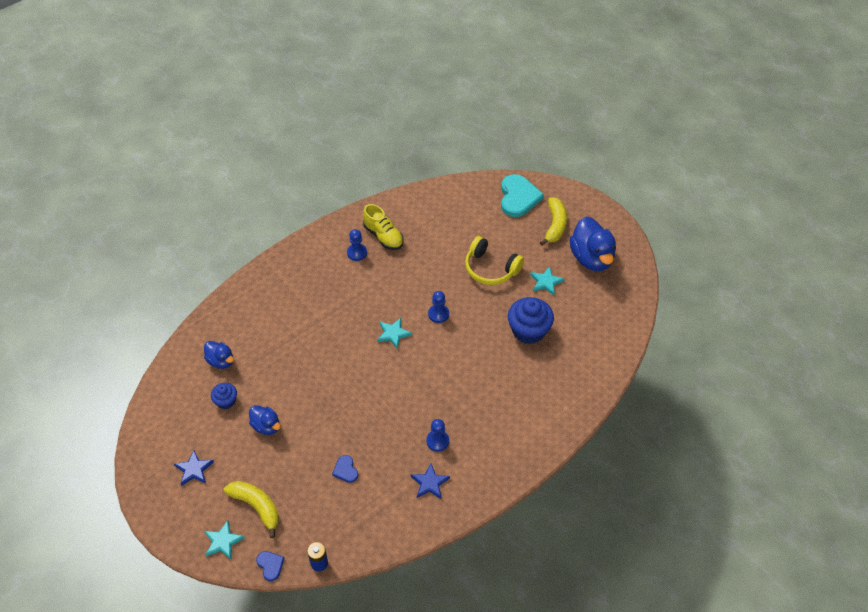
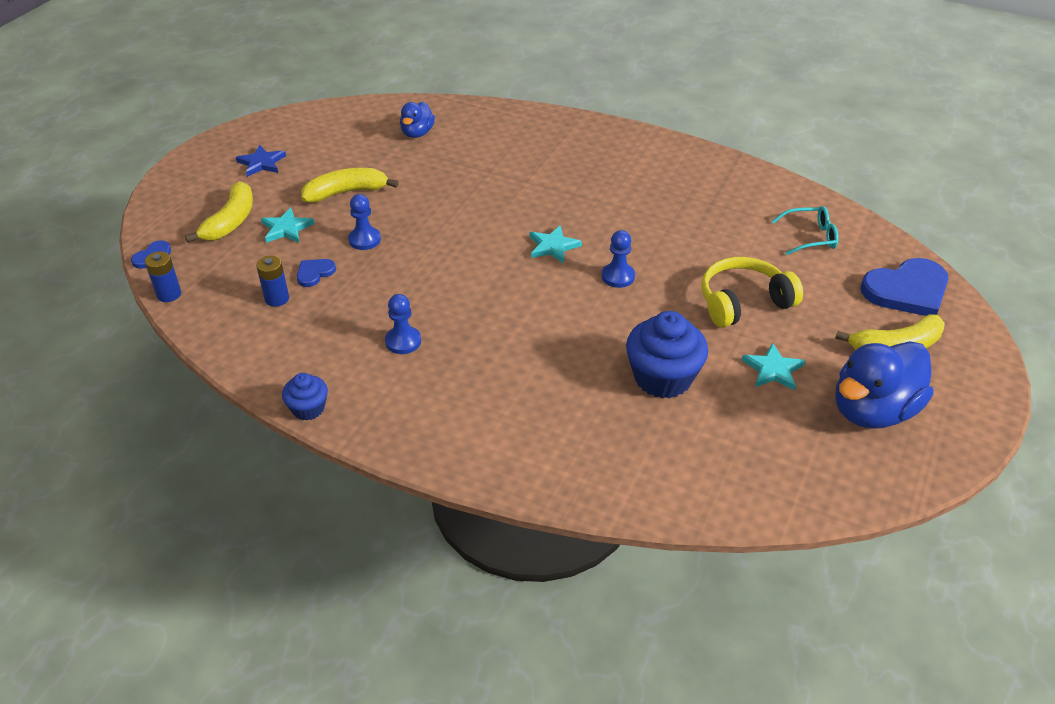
camera: 65 degrees right, 10 degrees down
(223, 541) = (175, 213): turquoise star -> turquoise star (286, 228)
(226, 401) = (364, 154): blue cupcake -> blue cupcake (308, 408)
(266, 426) = (346, 192): blue duck -> yellow banana
(357, 253) = (657, 177): blue pawn -> blue pawn (364, 240)
(360, 499) = (277, 299): none -> blue battery
(383, 236) = (705, 189): yellow shoe -> none
(429, 483) = (330, 355): blue star -> none
(454, 212) = (810, 237): none -> turquoise glasses
(491, 268) = (743, 302): yellow headphones -> yellow headphones turned 60 degrees clockwise
(518, 197) = (907, 290): turquoise heart -> blue heart

